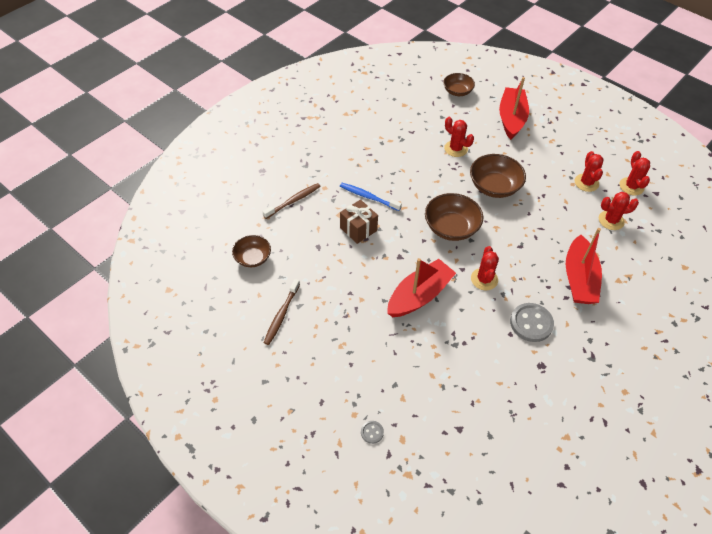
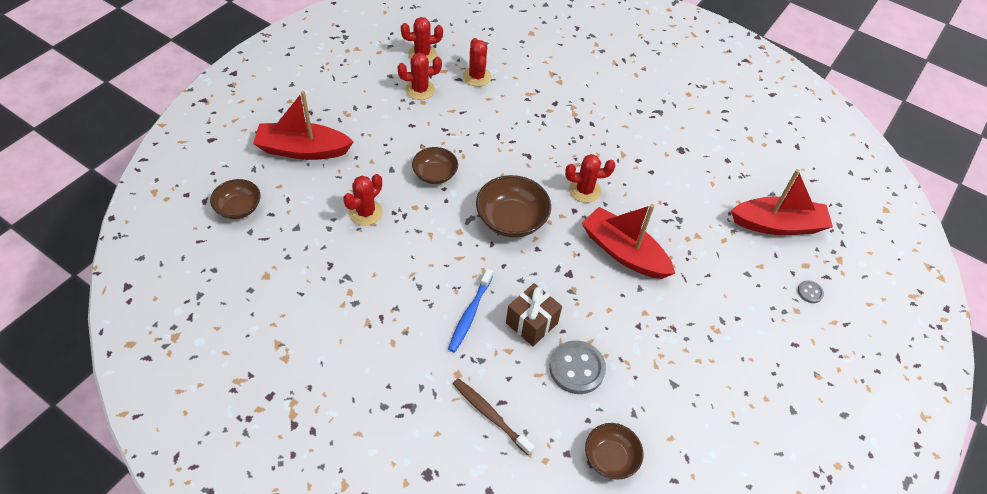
camera: 100 degrees left, 0 degrees up
(281, 315) = (694, 403): brown toothbrush -> none
(494, 186) = (435, 174): brown bowl -> brown bowl, size x0.64
(531, 323) = (633, 154): grey button -> grey button (577, 368)
(579, 279) = (564, 111): red boat -> red boat (777, 225)

